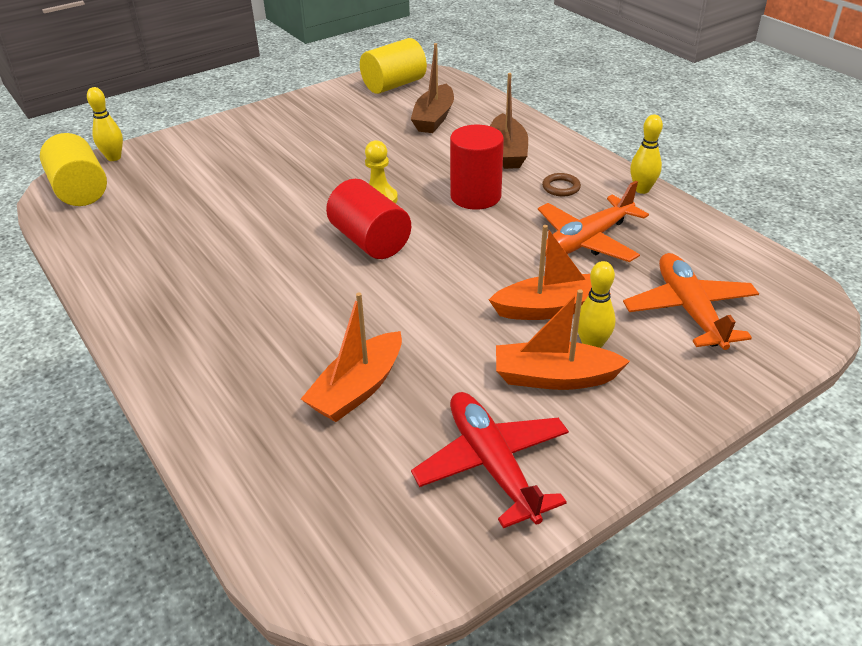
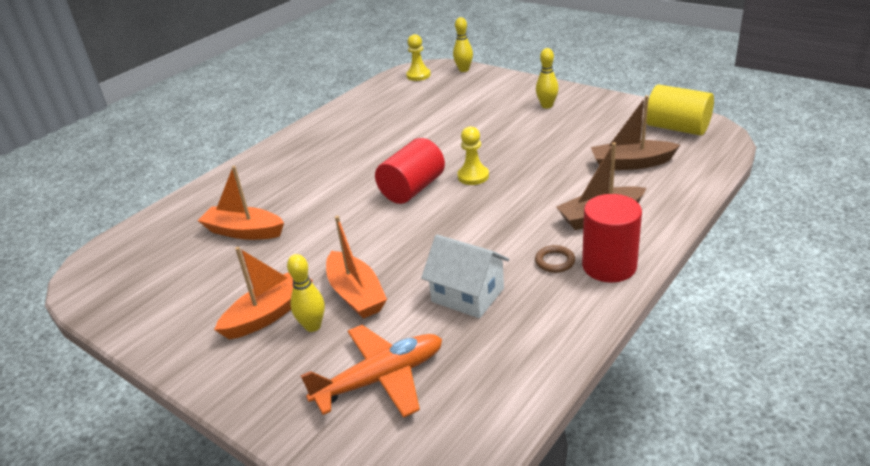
camera: 75 degrees right, 5 degrees down
(80, 190) = (418, 75): yellow cylinder -> yellow pawn
(475, 196) = (507, 218): red cylinder -> red cylinder (609, 266)
(492, 464) = (177, 304): red plane -> none
(554, 377) = (269, 314): orange boat -> orange boat turned 60 degrees clockwise
(586, 241) = (467, 295): orange plane -> white house
(642, 189) = (587, 315): yellow bowling pin -> yellow bowling pin (547, 106)

